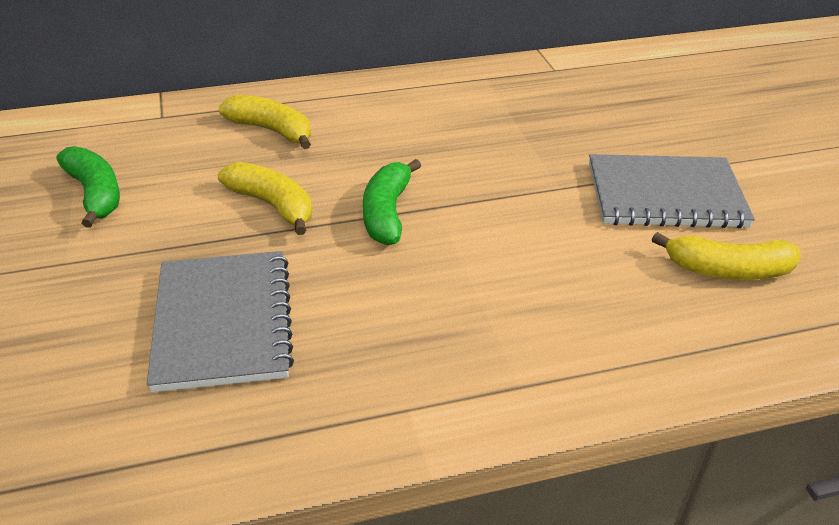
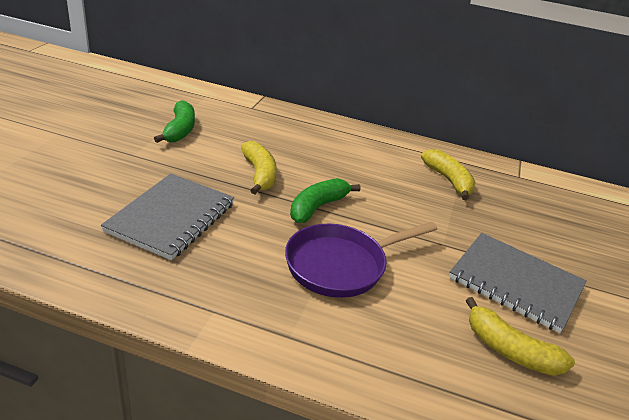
camera: 30 degrees right, 5 degrees down
(272, 130) = (301, 138): yellow banana -> yellow banana (448, 180)
(485, 270) = (341, 265): none -> purple pan

